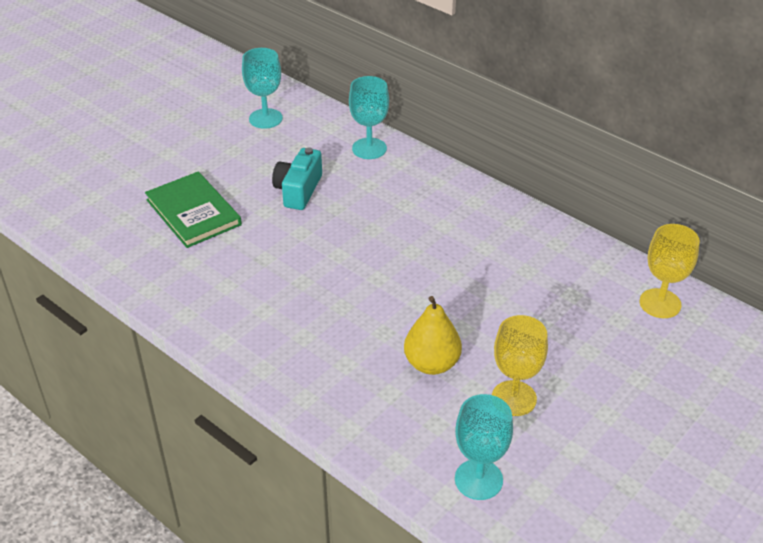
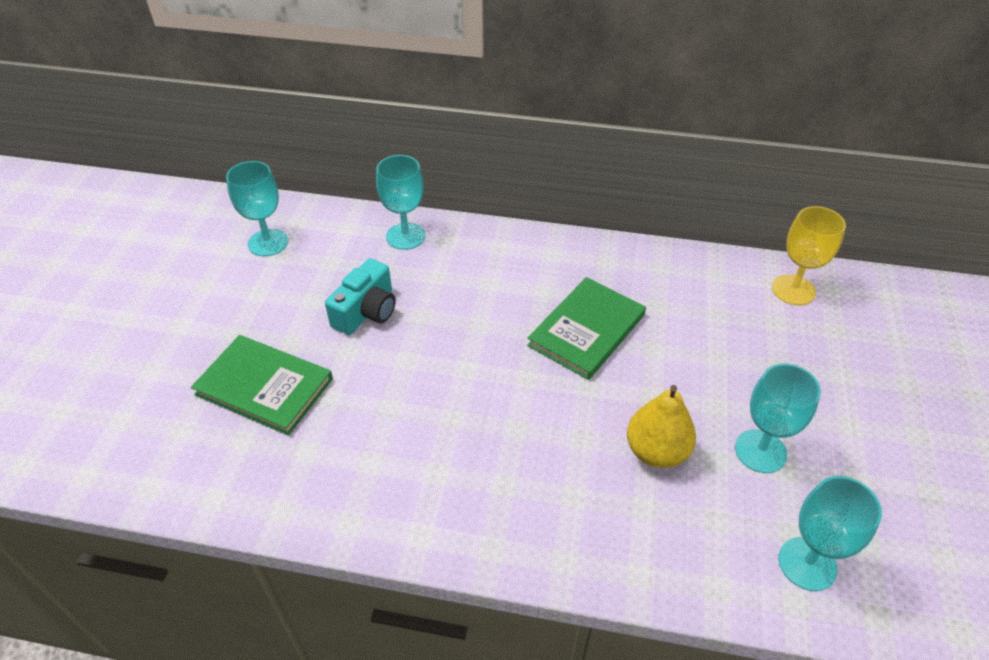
camera: 30 degrees left, 5 degrees up
(298, 190) = (366, 311): turquoise camera -> turquoise camera turned 135 degrees counterclockwise
(452, 265) = (586, 330): none -> green book
(514, 398) = (760, 451): yellow goblet -> turquoise goblet

